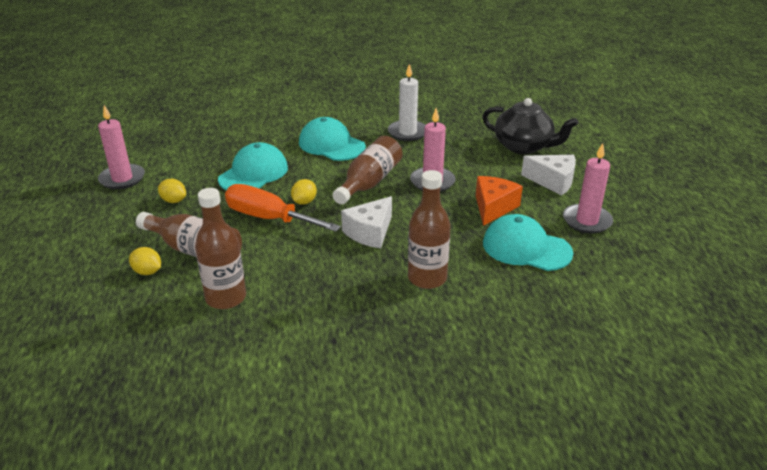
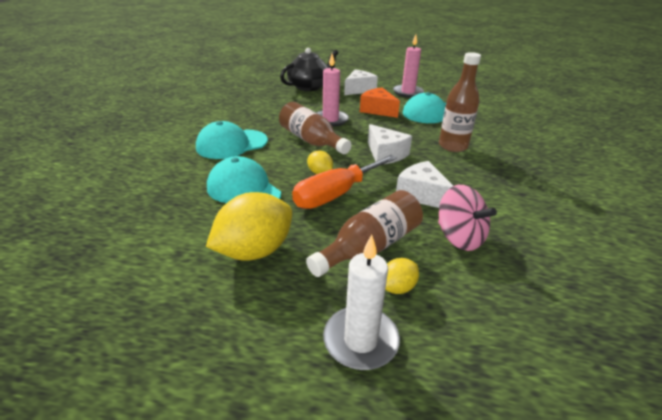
camera: 70 degrees left, 0 degrees up
(122, 179) = (155, 293): pink candle -> none
(174, 201) = (255, 251): yellow lemon -> yellow lemon, size x2.07
(226, 298) = (459, 237): brown bottle -> pink spinning top
(293, 267) = (421, 195): none -> white cheese
(407, 132) = (248, 113): white candle -> white candle (360, 340)

